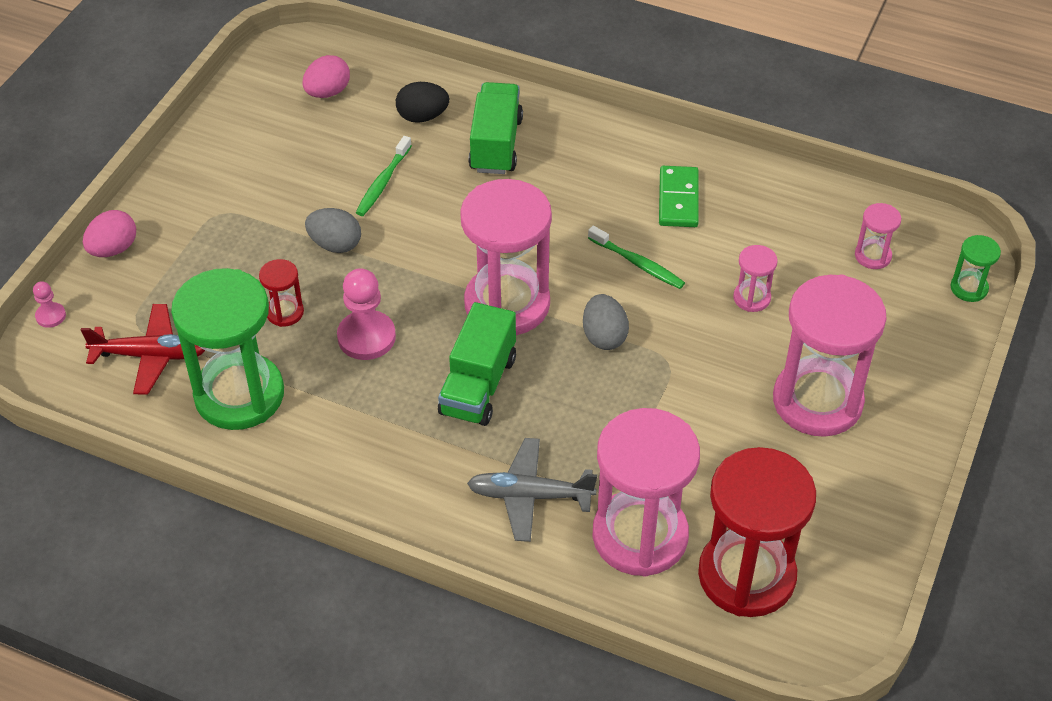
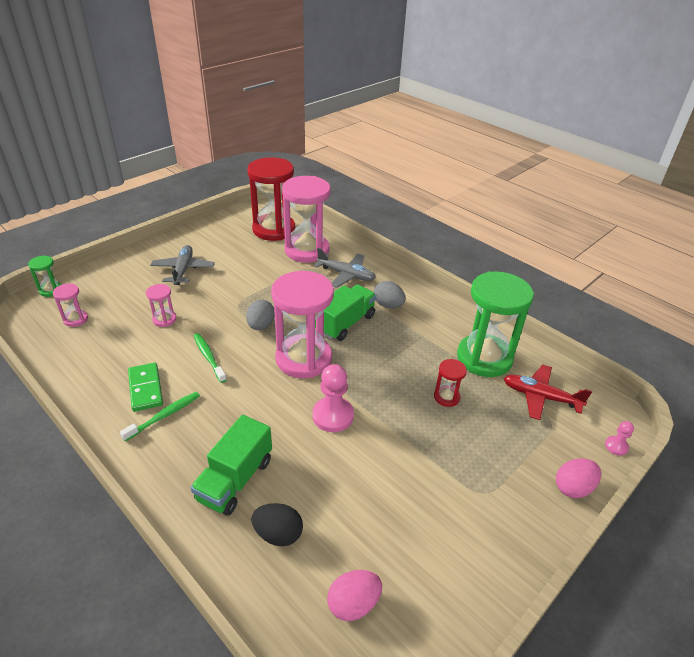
camera: 160 degrees left, 10 degrees down
(335, 244) = (398, 434): grey egg -> grey egg (388, 305)
(366, 337) = (398, 366): pink pawn -> pink pawn (333, 416)
(383, 182) = (342, 475): green toothbrush -> green toothbrush (164, 416)
(678, 199) = (146, 388): green domino -> green domino turned 45 degrees counterclockwise
(817, 401) = (183, 270): pink hourglass -> grey plane

